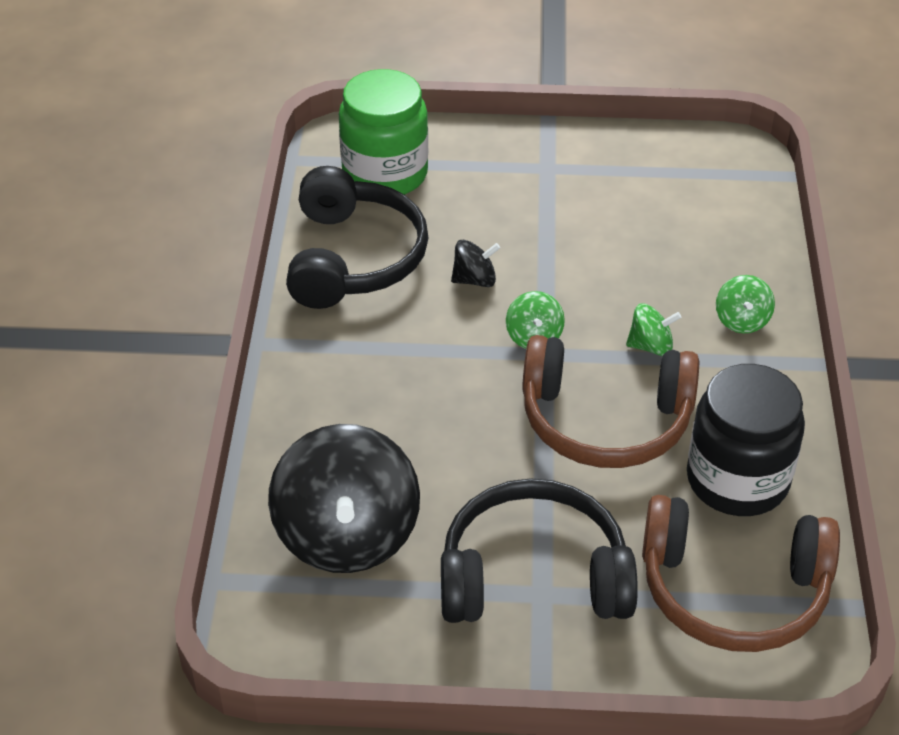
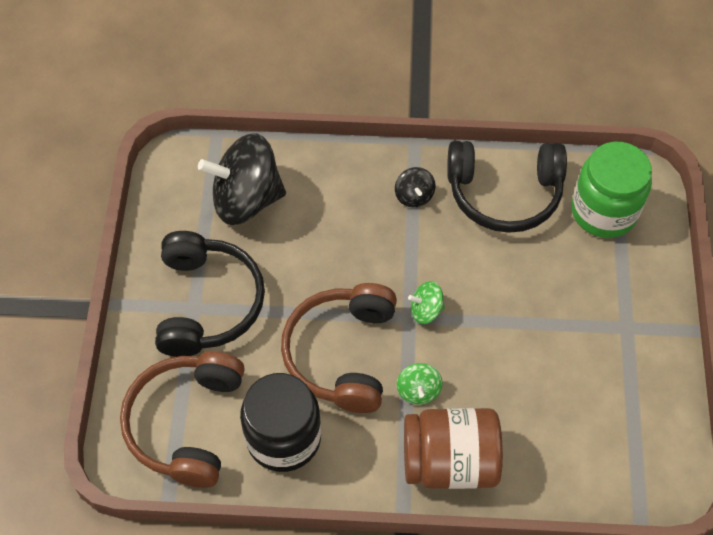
camera: 90 degrees right, 15 degrees up
(475, 280) = (485, 272): black spinning top -> black spinning top (414, 196)
(742, 320) = (449, 461): green spinning top -> brown jar

